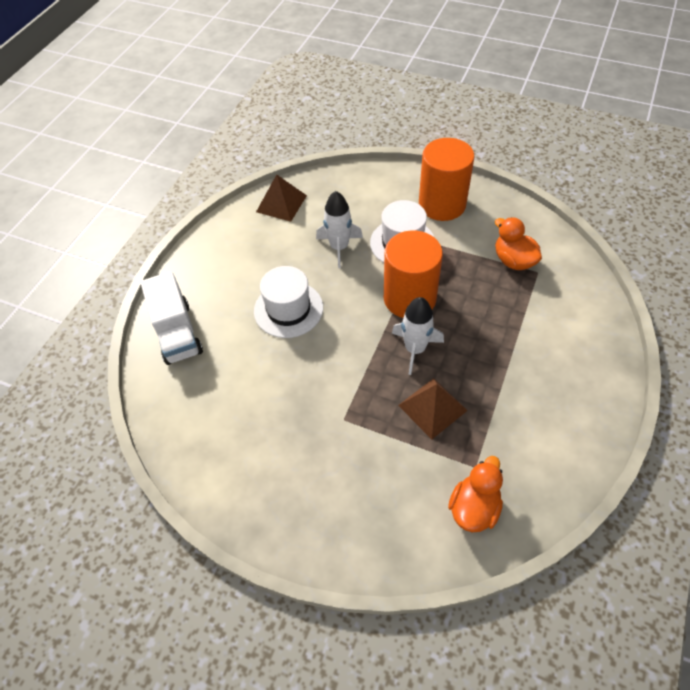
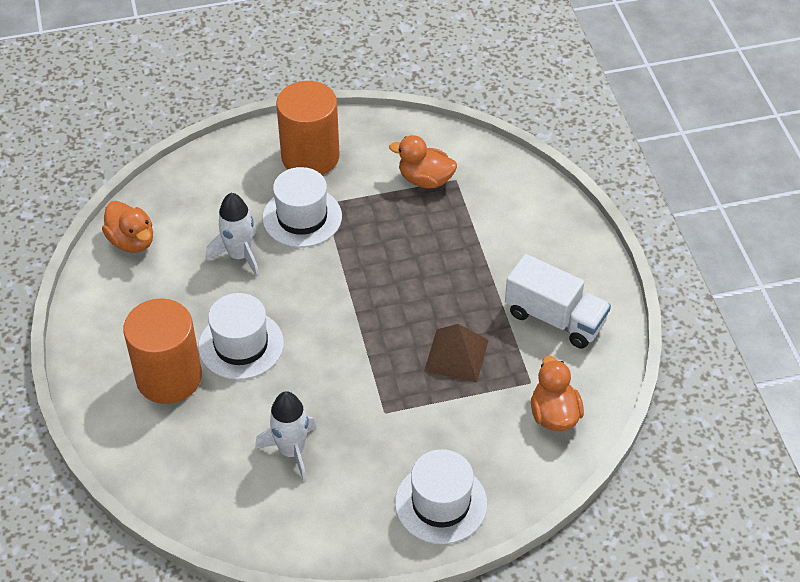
camera: 40 degrees left, 5 degrees down
(177, 332) = (141, 433): white truck -> white truck (555, 318)
(281, 203) = (132, 241): brown pyramid -> orange duck
(325, 521) = (441, 503): none -> white hat
(409, 298) = (355, 268): orange cylinder -> orange cylinder (169, 377)
(415, 349) = (399, 313): white rocket -> white rocket (291, 451)

